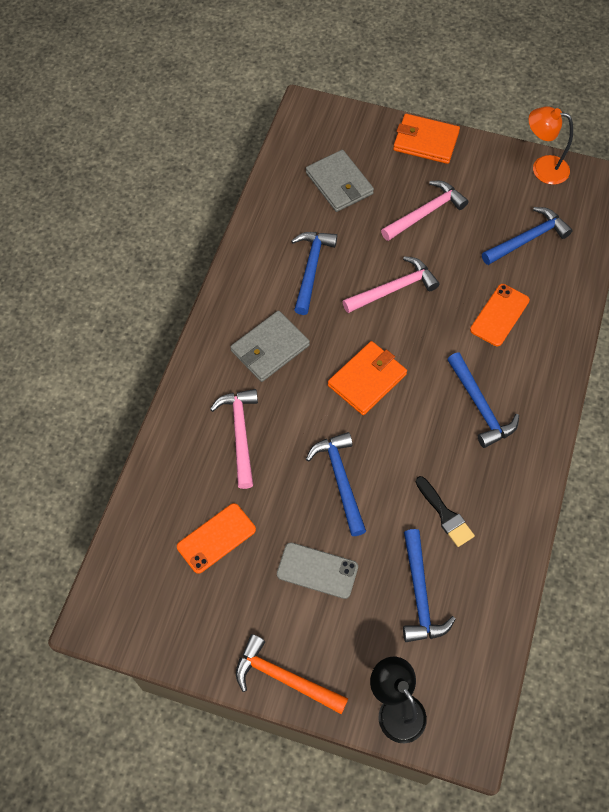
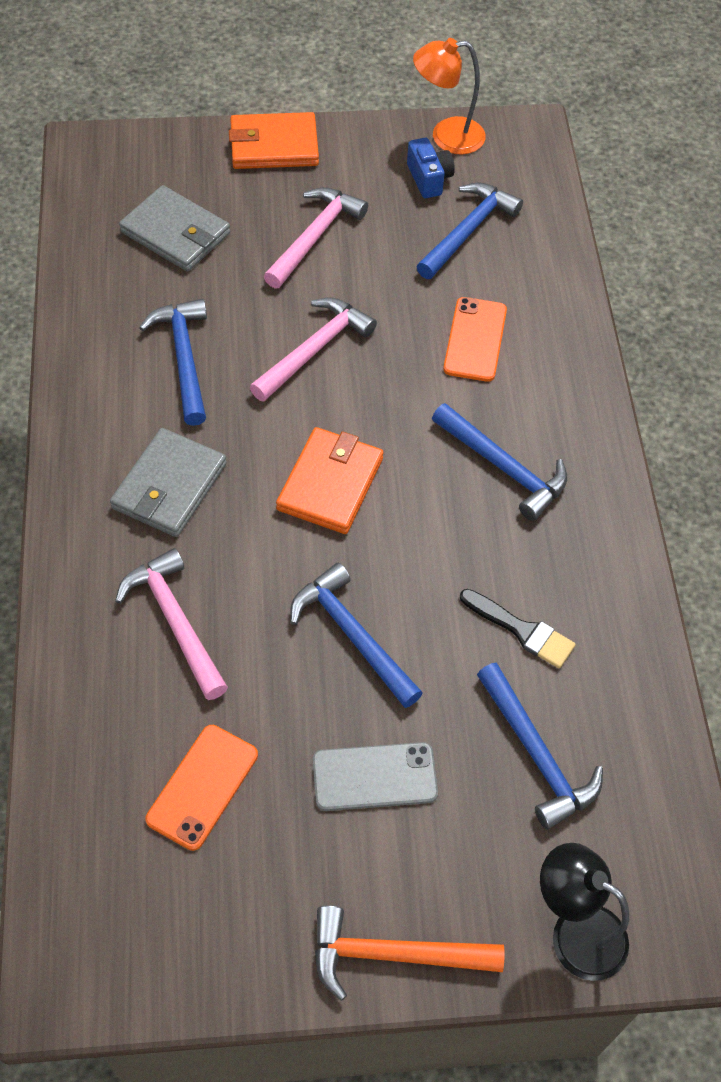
camera: 25 degrees left, 5 degrees down
(517, 194) = (429, 179): none -> blue camera

